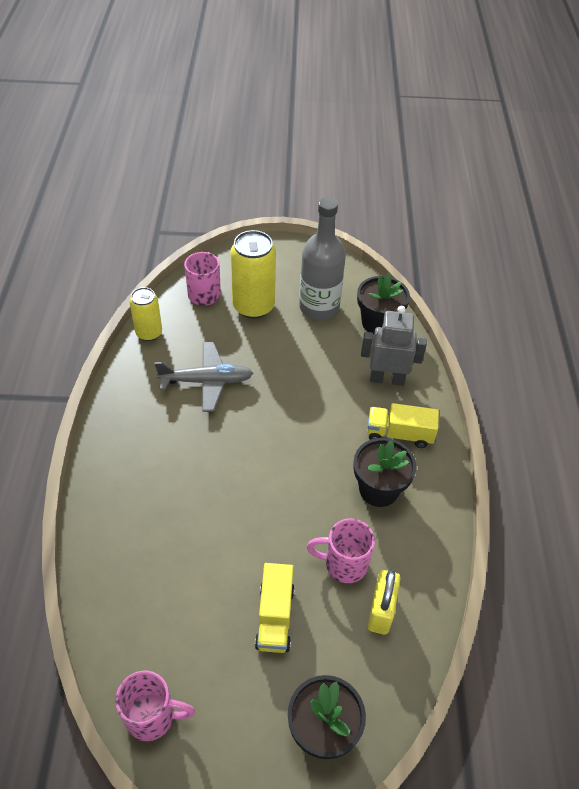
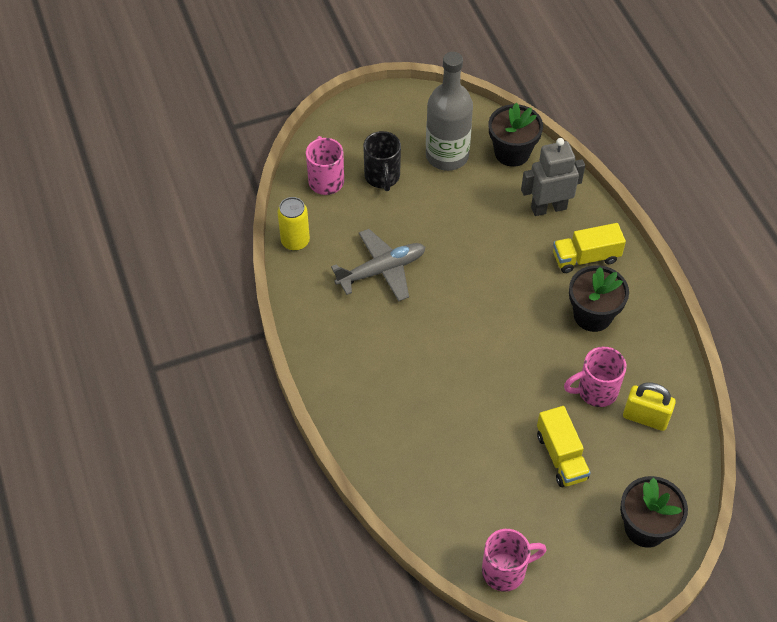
camera: 20 degrees left, 5 degrees up
(253, 306) = (382, 177): yellow can -> black mug
(381, 611) = (645, 418): yellow padlock -> yellow padlock turned 60 degrees counterclockwise

